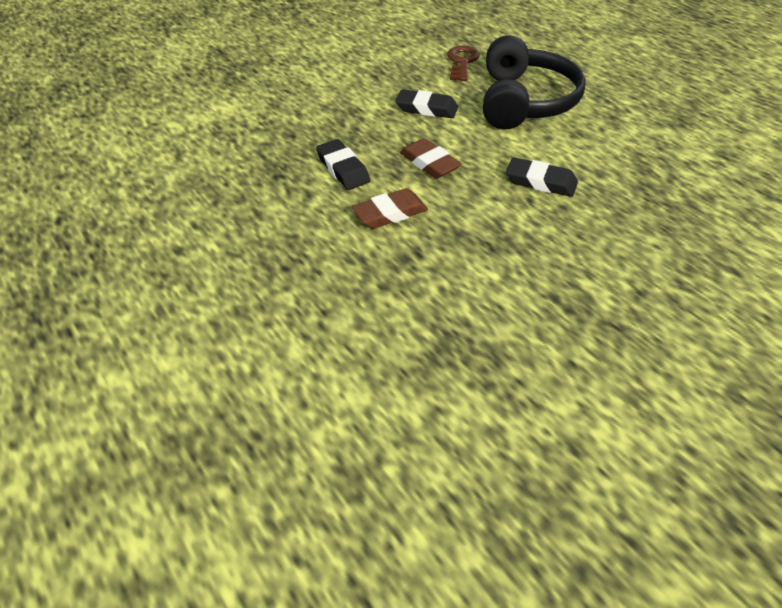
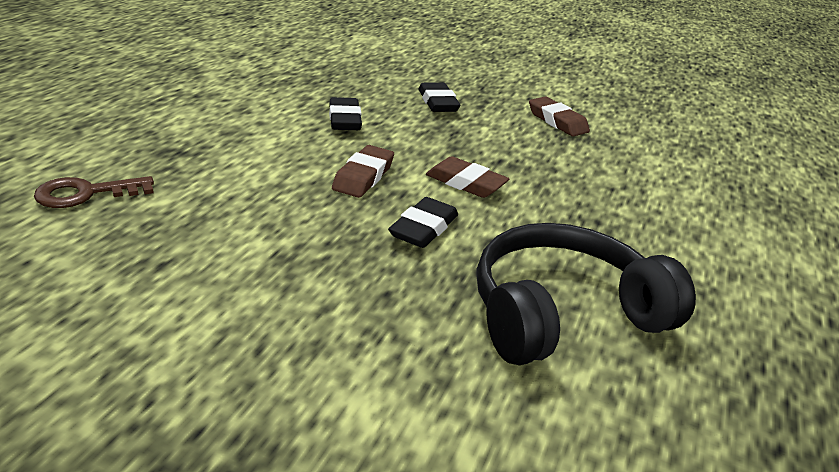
camera: 125 degrees left, 15 degrees down
(426, 108) = (243, 199): black eraser -> black eraser (438, 102)
(488, 352) = (557, 121): none -> brown eraser
(524, 101) = (188, 139): black headphones -> black headphones (563, 313)

